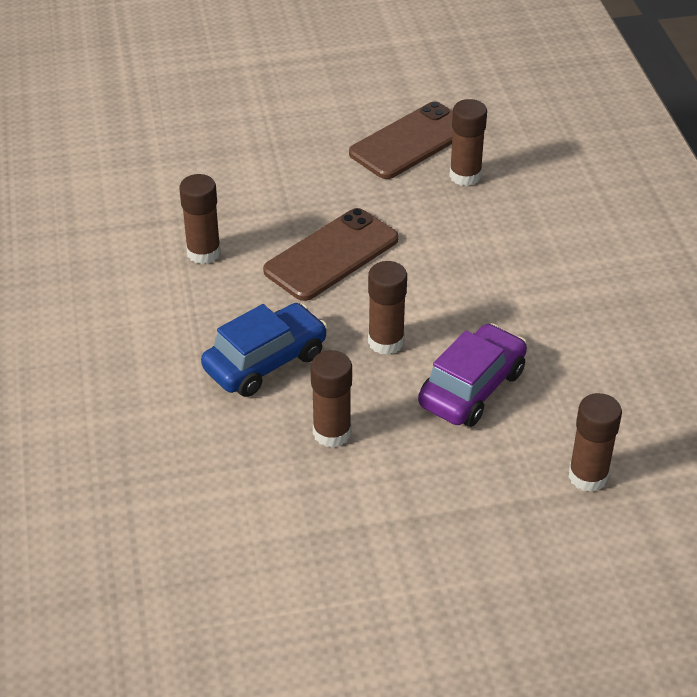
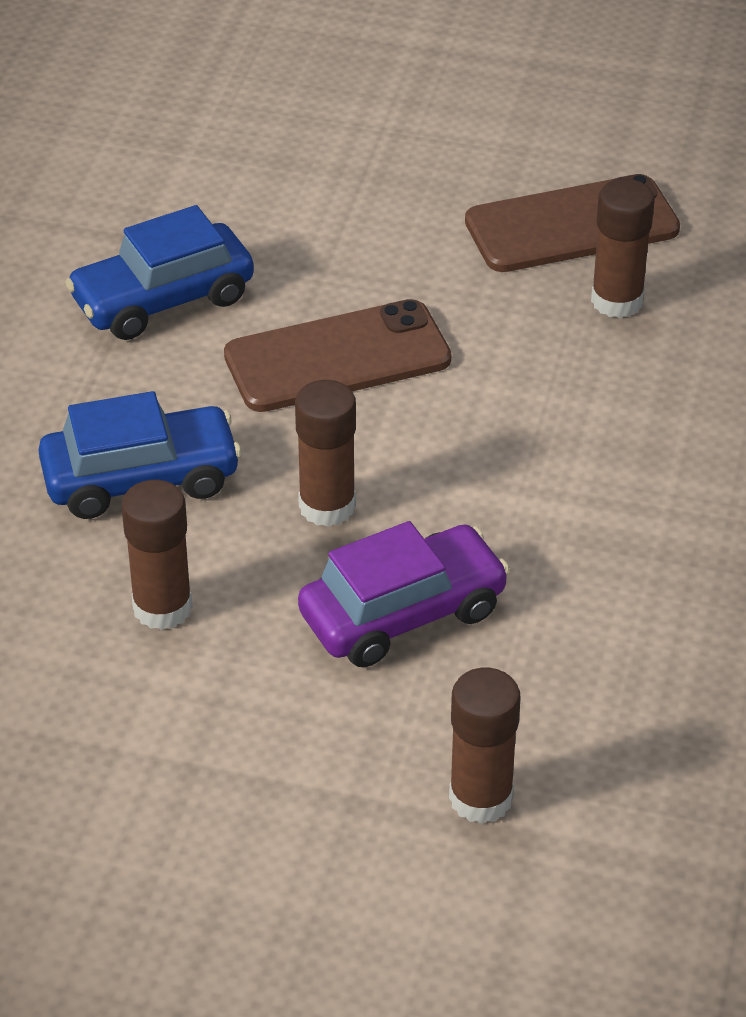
camera: 25 degrees right, 0 degrees up
(203, 253) = (162, 299): brown glue stick -> blue car

